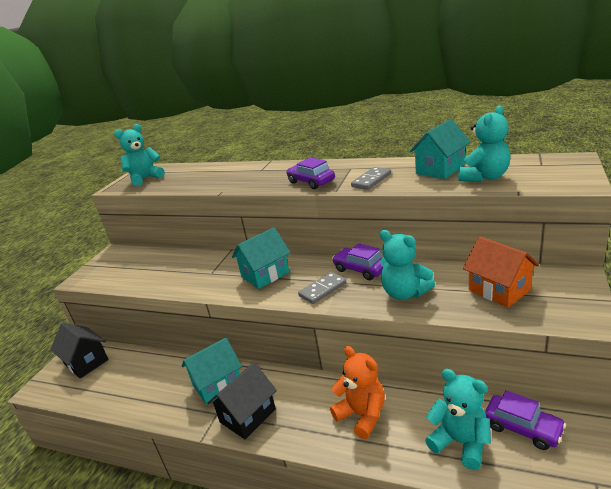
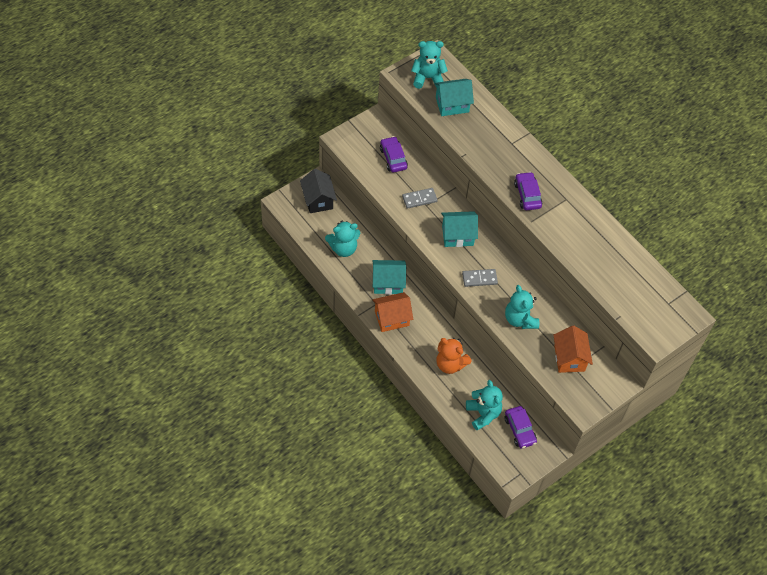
camera: 25 degrees right, 30 degrees up
(247, 415) = (391, 318): black house -> orange house
(361, 269) = (516, 279): purple car -> purple car (393, 158)
(362, 415) = (450, 364): orange teddy bear -> orange teddy bear turned 135 degrees clockwise
(371, 180) = (562, 228): grey domino -> grey domino (419, 199)
(440, 169) = (611, 254): turquoise house -> turquoise house (452, 104)
(484, 177) = (622, 287): turquoise teddy bear -> turquoise teddy bear (343, 248)

